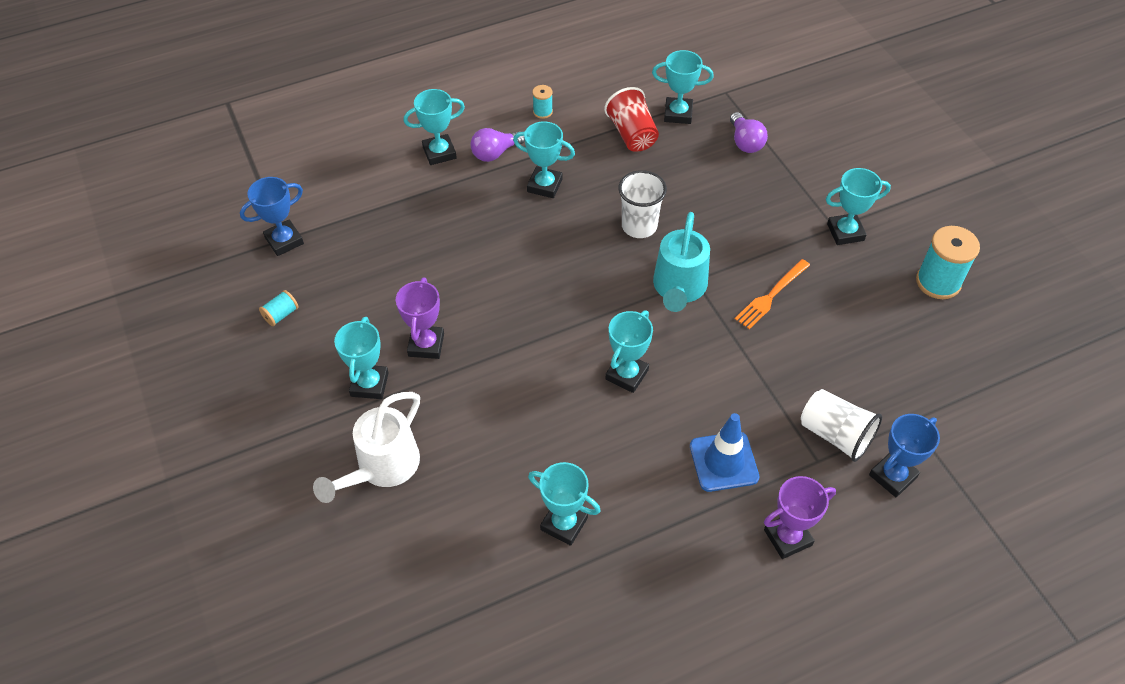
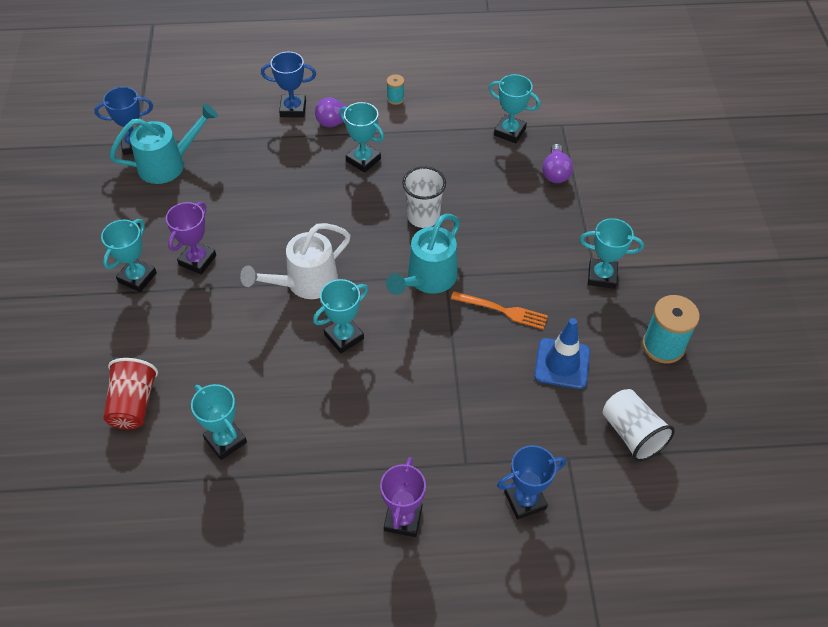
camera: 20 degrees right, 0 degrees up
(281, 314) = (102, 201): turquoise spool -> none
(335, 251) = (168, 164): none -> turquoise watering can
(382, 468) = (110, 346): white watering can -> white watering can (305, 283)
(439, 153) = (293, 109): turquoise trophy -> blue trophy
(632, 134) = (460, 138): red cup -> red cup (133, 404)
(723, 462) = (384, 436): blue traffic cone -> blue traffic cone (562, 363)
(770, 296) = (503, 310): orange fork -> orange fork turned 135 degrees counterclockwise
(787, 537) = (403, 519): purple trophy -> purple trophy turned 75 degrees counterclockwise
(835, 434) = (494, 447): white cup -> white cup (632, 434)

